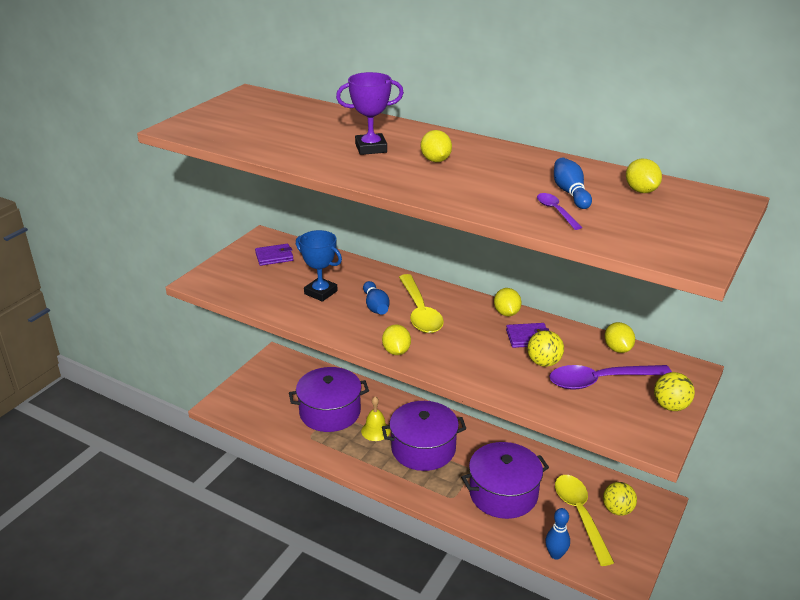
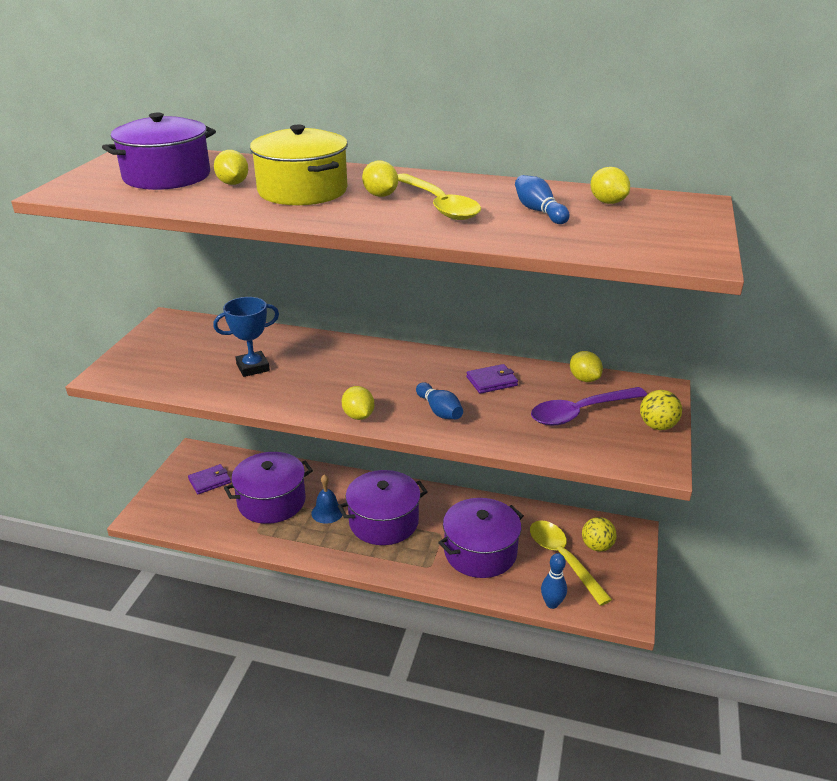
camera: 15 degrees left, 0 degrees up
(265, 121) = (167, 176): none -> purple pot
(274, 256) = (187, 337): purple wallet -> purple wallet (209, 481)
(321, 292) = (253, 367): blue trophy -> blue trophy turned 45 degrees counterclockwise
(371, 148) = (302, 191): purple trophy -> yellow pot
(375, 306) = (319, 373): blue bowling pin -> blue bowling pin (439, 411)
(375, 431) = (327, 512): yellow bell -> blue bell
(420, 312) = (369, 372): yellow spoon -> yellow spoon (439, 205)
(506, 313) = (460, 360): yellow lemon -> yellow lemon (233, 183)
(543, 362) = (517, 403): yellow ball -> none
(555, 211) = (534, 229): purple spoon -> none

